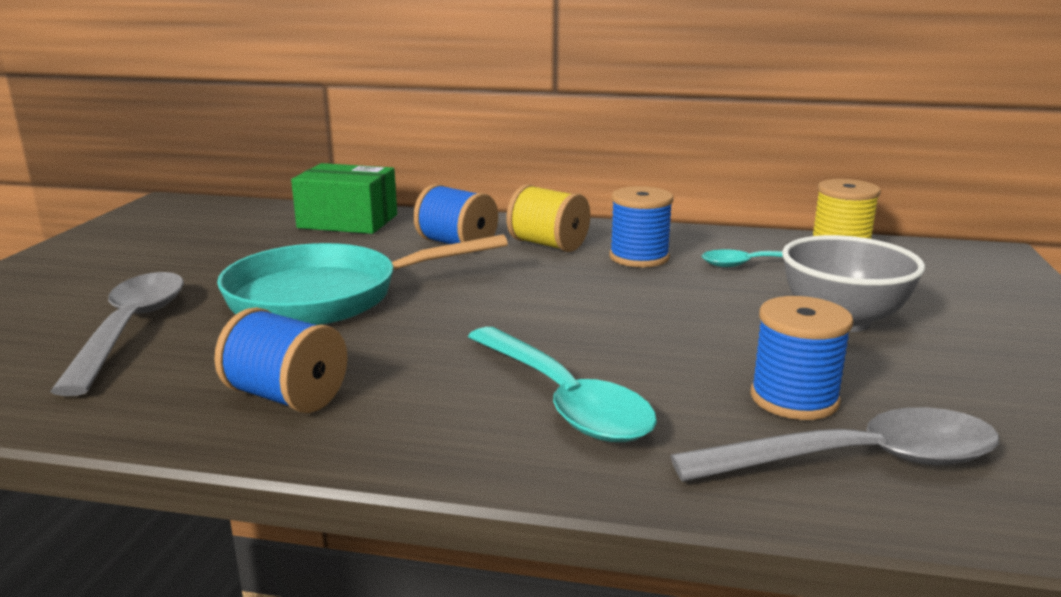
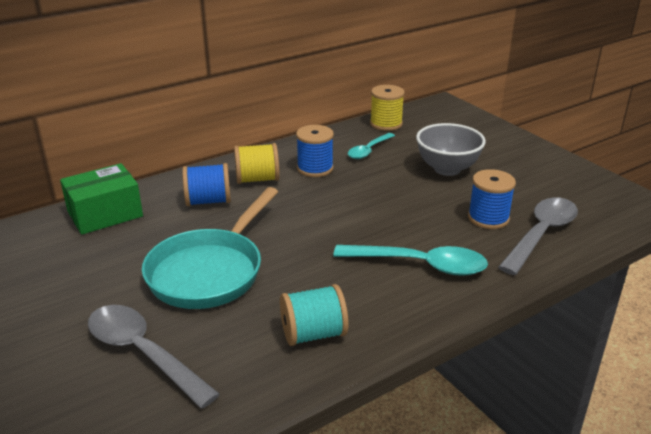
camera: 45 degrees left, 10 degrees up
(287, 397) = (313, 334): blue spool -> turquoise spool

